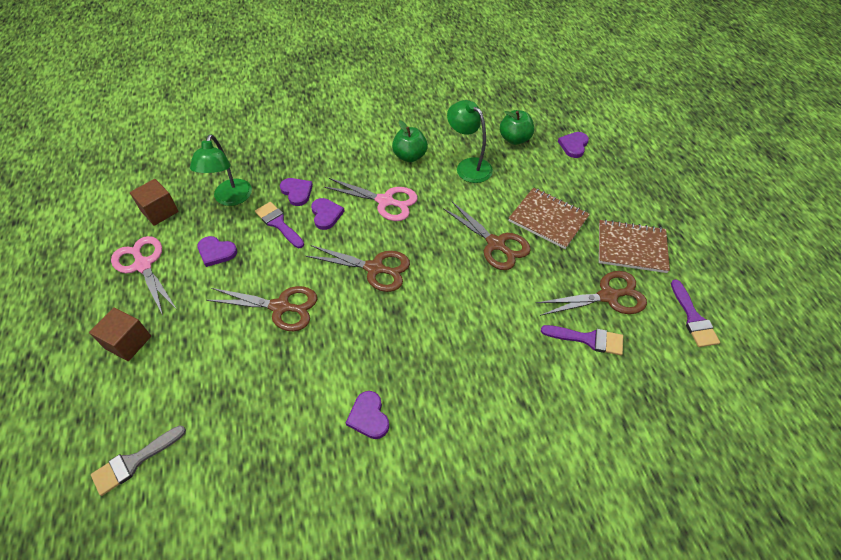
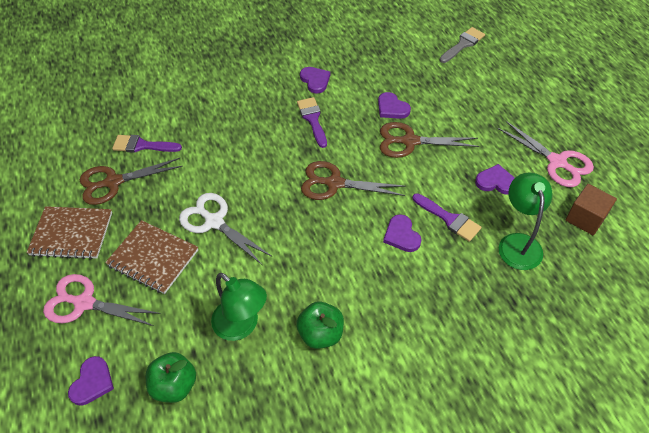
camera: 175 degrees right, 0 degrees up
(128, 342) = (520, 104): brown cube -> none
(297, 192) = (446, 260): purple heart -> purple heart (392, 108)
(385, 201) = (340, 260): pink scissors -> pink scissors (84, 303)
(495, 244) = (214, 222): brown scissors -> white scissors
(693, 318) = (43, 172): purple brush -> purple brush (312, 119)

